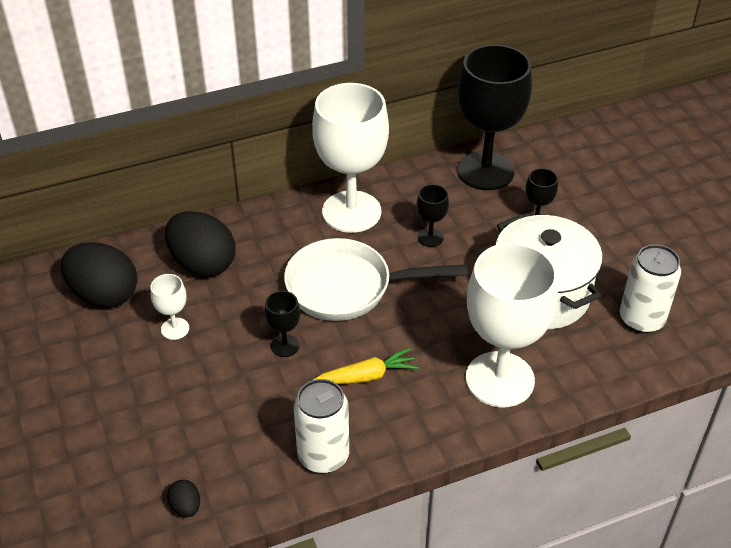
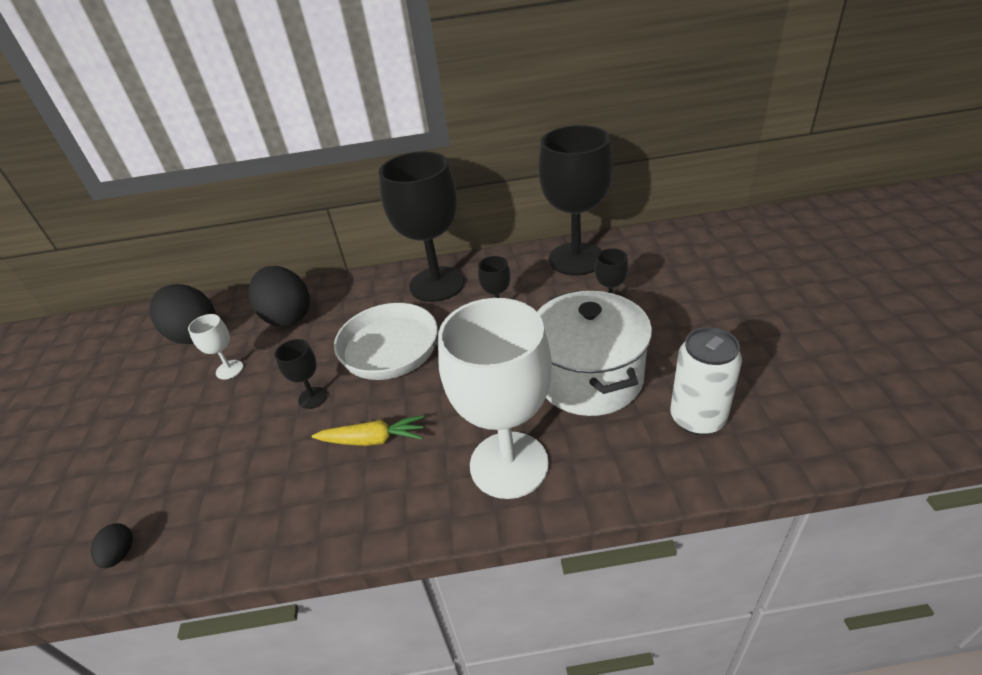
camera: 20 degrees right, 5 degrees down
(323, 456) = (283, 521): white can -> none
(351, 212) = (437, 284): white goblet -> black goblet

